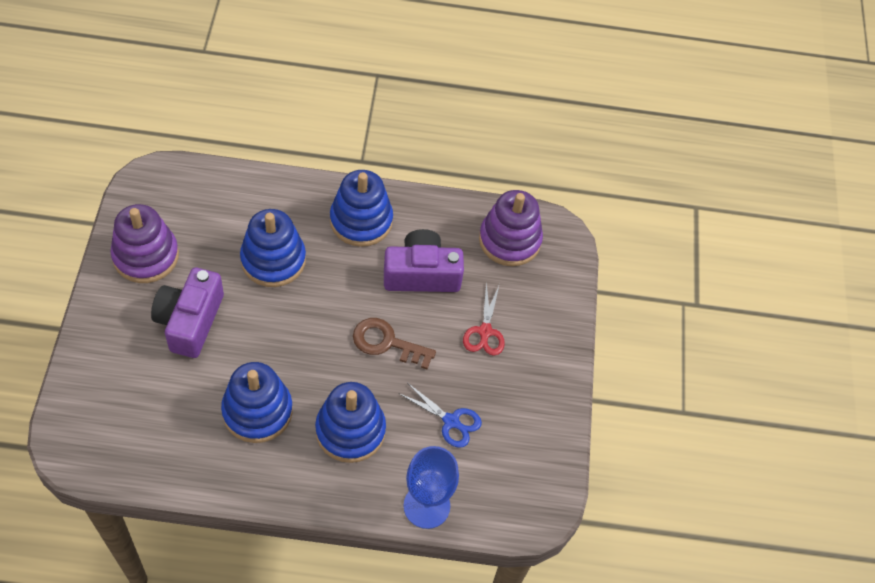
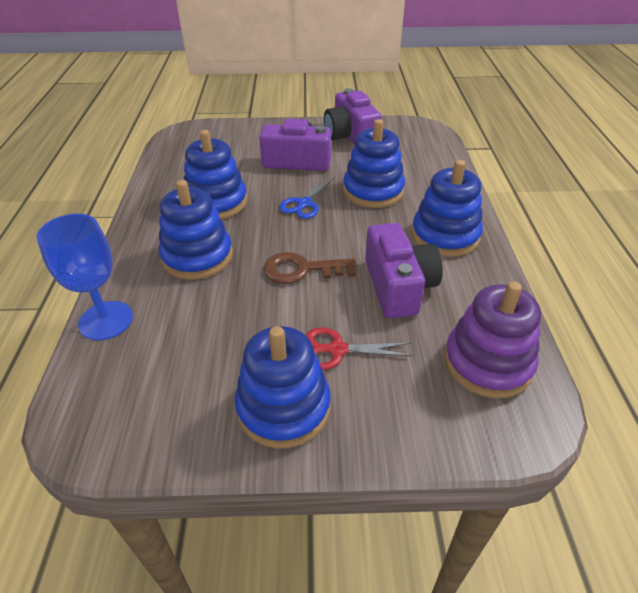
camera: 90 degrees right, 15 degrees down
(146, 256) = (351, 136): purple stacking toy -> purple camera
(387, 343) = (302, 270): brown key -> brown key turned 105 degrees counterclockwise
(451, 421) = (209, 330): blue scissors -> blue scissors (304, 204)
(533, 374) = (283, 407): none -> blue stacking toy

